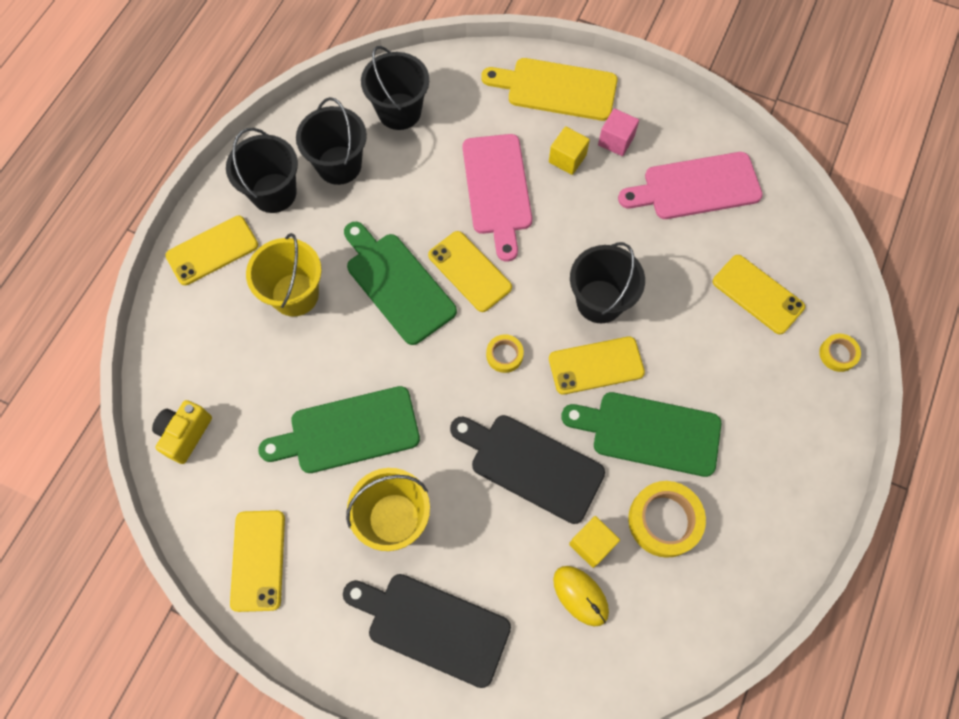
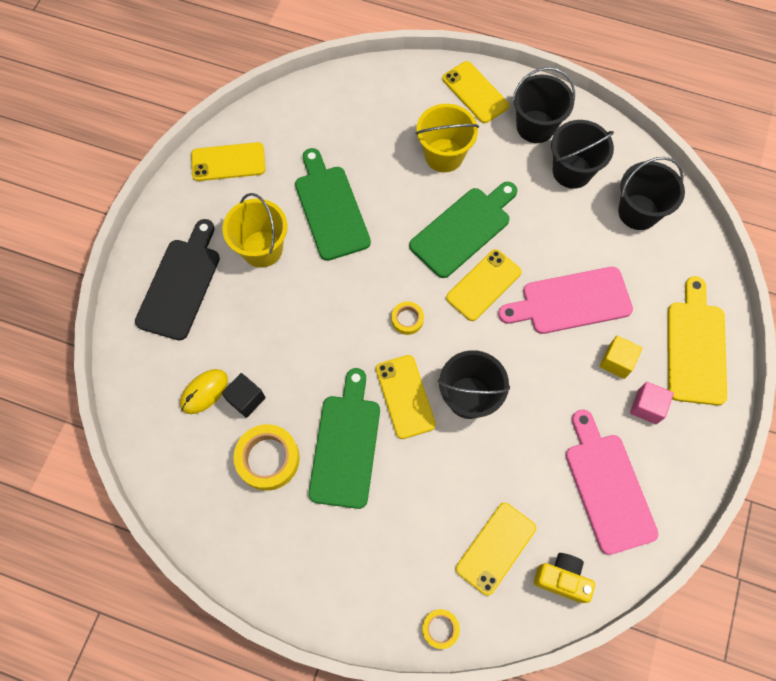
camera: 85 degrees right, 0 degrees up
(185, 434) = (320, 101): yellow camera -> yellow camera (561, 578)
(531, 465) = (310, 347): black cutting board -> none
(592, 544) = (246, 399): yellow cube -> black cube

